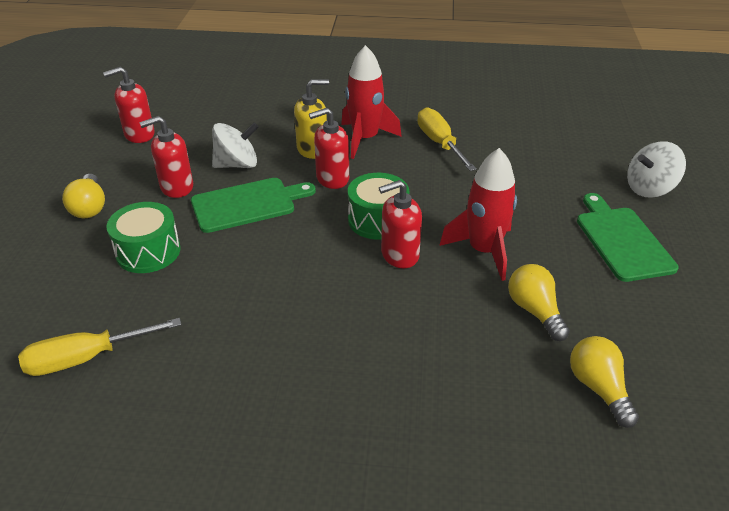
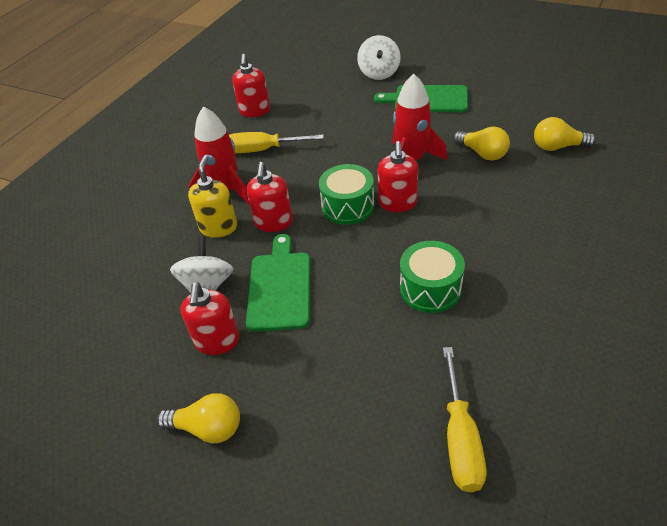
camera: 65 degrees left, 5 degrees up
(139, 134) = (85, 368): red soap dispenser -> red soap dispenser (254, 111)
(148, 251) = (317, 375): green drum -> green drum (430, 288)
(534, 311) = (482, 153): yellow light bulb -> yellow light bulb turned 135 degrees counterclockwise

